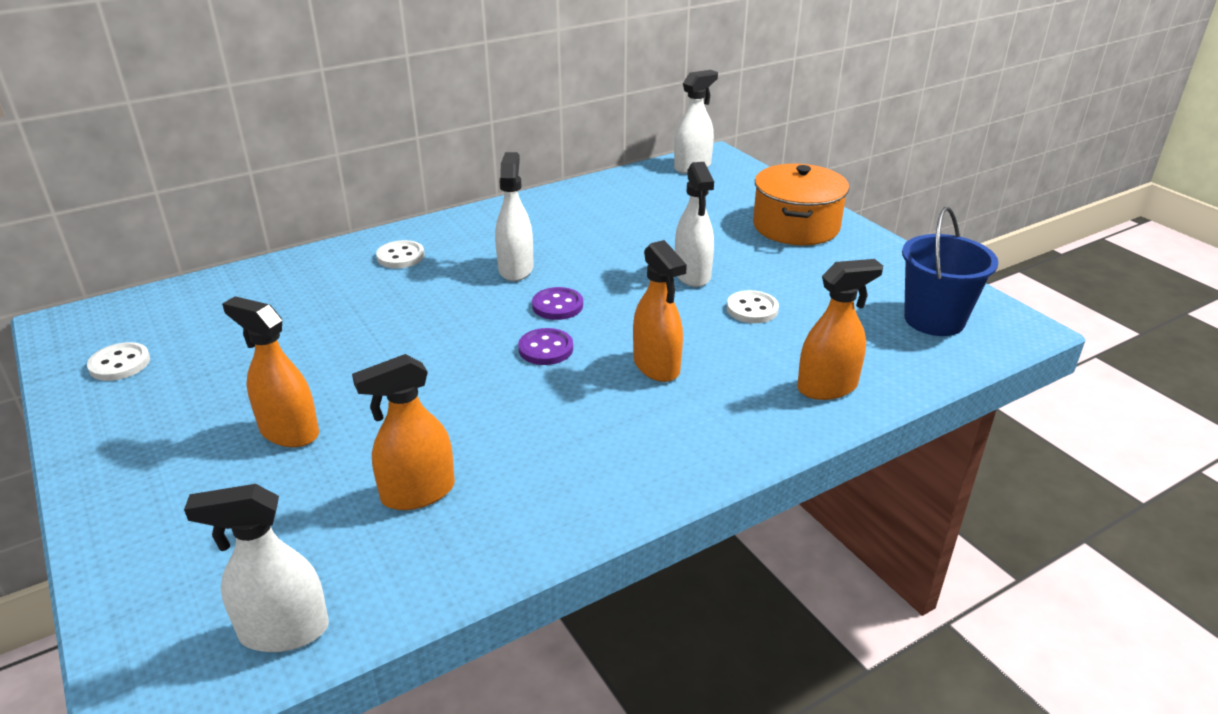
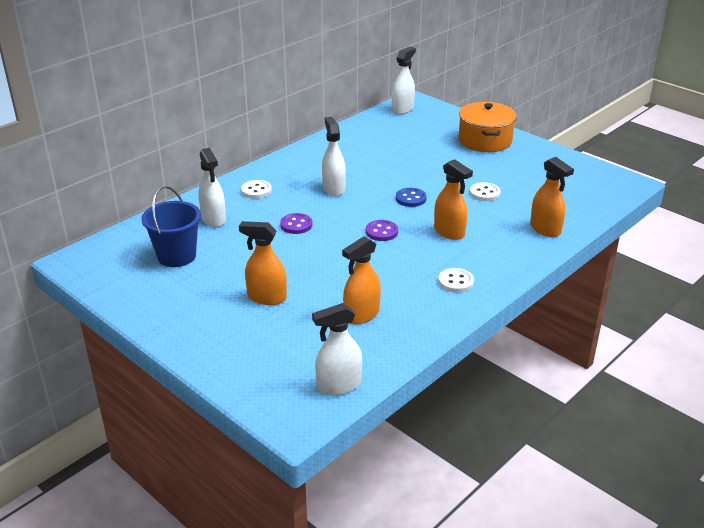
camera: 15 degrees left, 0 degrees up
(120, 364) = (131, 278): white button -> white button (456, 281)
(557, 306) = (373, 207): purple button -> purple button (296, 225)
(625, 301) = (411, 198): none -> blue button
(692, 275) = (440, 178): white spray bottle -> white spray bottle (213, 219)
(827, 387) = (545, 229): orange spray bottle -> orange spray bottle turned 90 degrees clockwise
(934, 320) = (585, 185): blue bucket -> blue bucket (176, 256)

